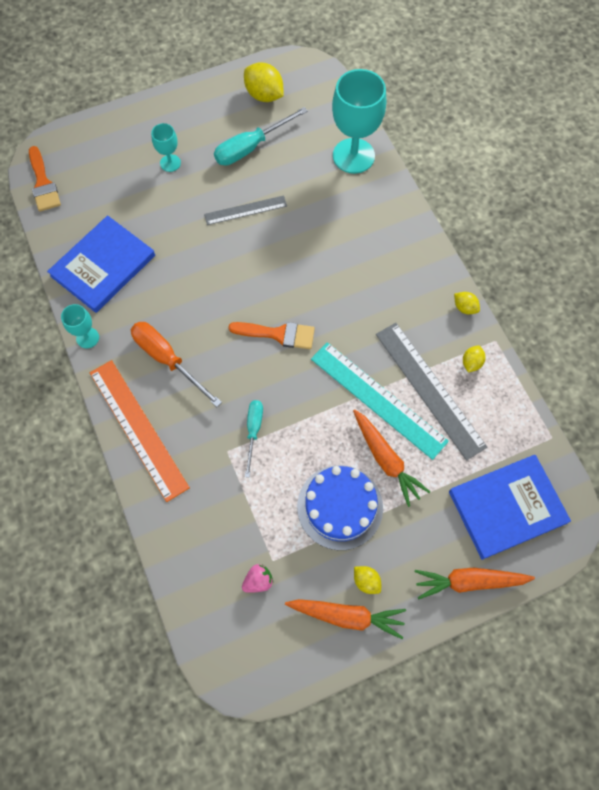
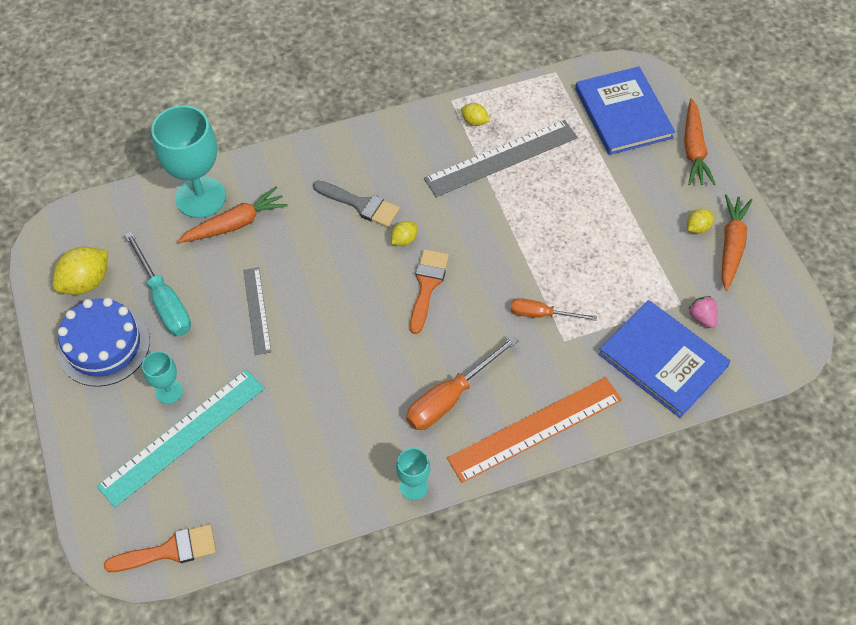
camera: 85 degrees left, 10 degrees down
(103, 266) = (313, 470): blue book -> blue book (663, 360)
(253, 431) = (542, 314): turquoise screwdriver -> orange screwdriver
(340, 507) = (625, 243): blue cake -> blue cake (103, 345)
(360, 275) = (361, 205): none -> grey brush
(378, 399) = (510, 202): turquoise ruler -> turquoise ruler (183, 436)
(386, 459) = (575, 201): orange carrot -> orange carrot (235, 224)
(464, 307) = (411, 119): yellow lemon -> yellow lemon (404, 240)

